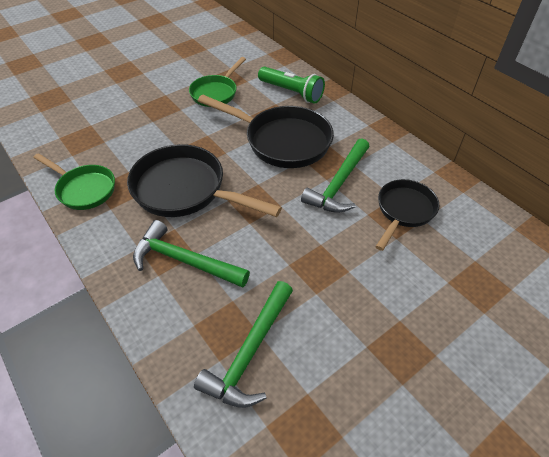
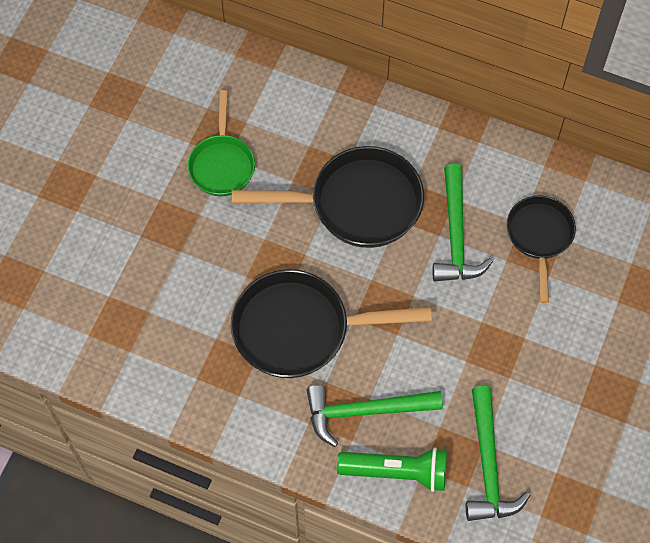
camera: 30 degrees left, 15 degrees up
(84, 189) = (188, 387): green pan -> none
(291, 92) = (316, 116): green flashlight -> green flashlight (396, 472)

